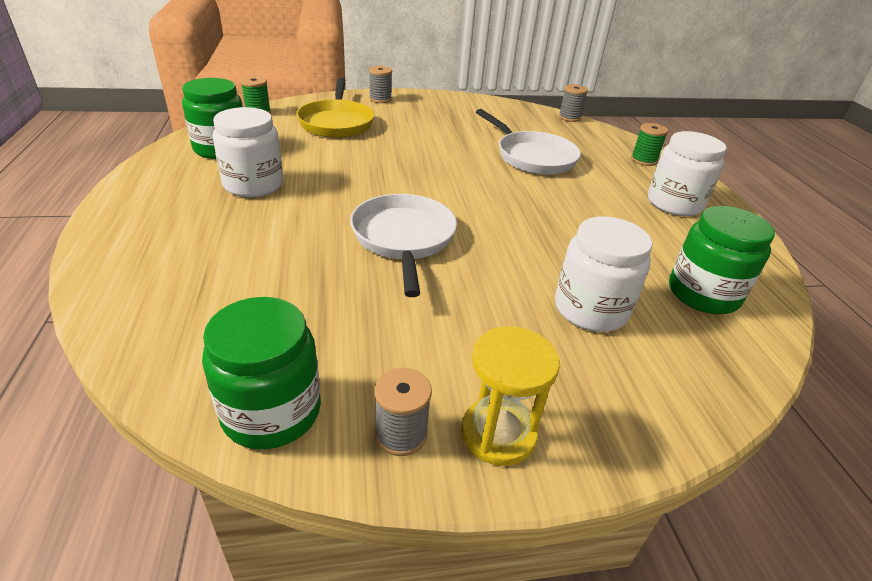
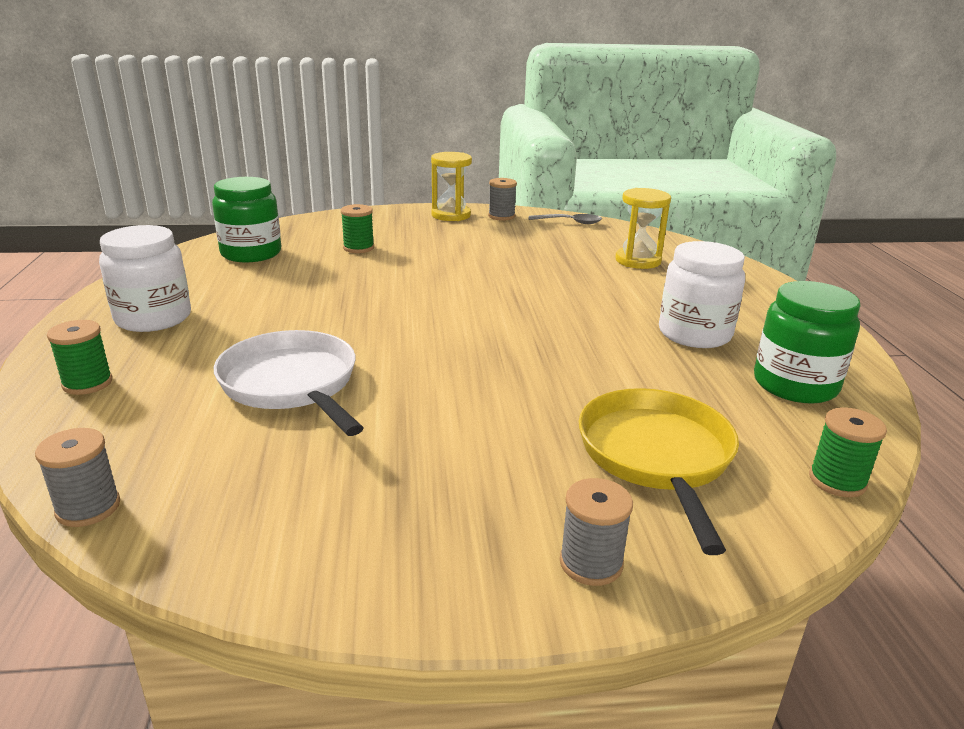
camera: 175 degrees left, 10 degrees down
(227, 287) = (638, 261): none -> yellow hourglass
(271, 411) = (570, 222): green jar -> grey spoon
(403, 239) = (505, 286): white pan -> none
(590, 309) = (358, 248): white jar -> green spool

